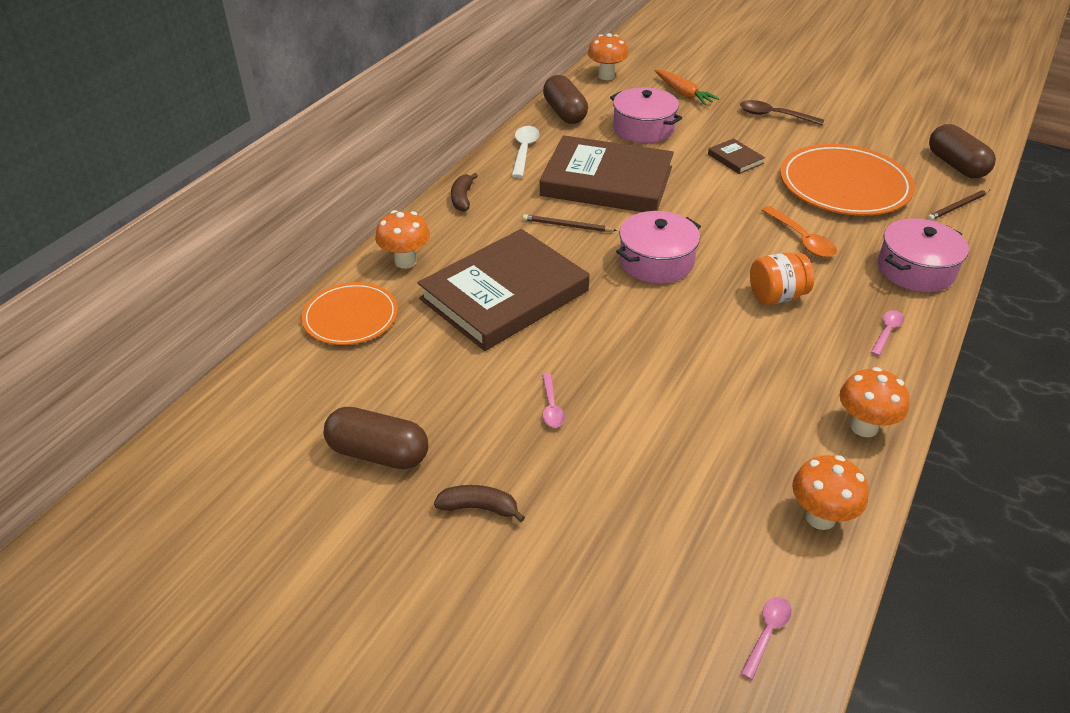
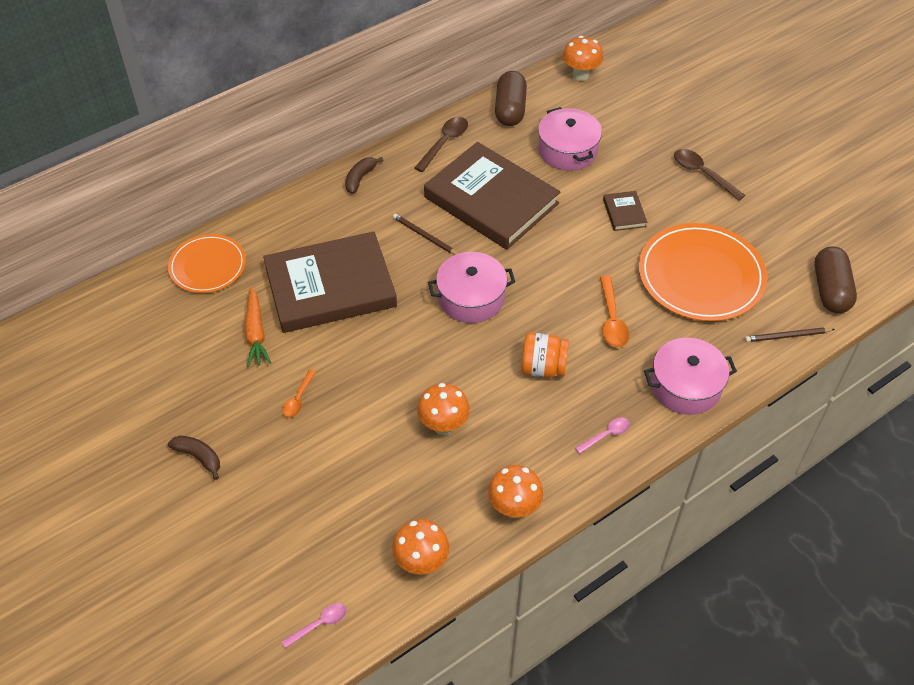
camera: 25 degrees right, 10 degrees up
(378, 453) = (160, 389): brown capsule -> none
(405, 261) = (277, 228): orange mushroom -> orange mushroom (443, 425)
(524, 151) = (444, 143): white spoon -> brown spoon
(551, 407) = (298, 398): pink spoon -> orange spoon
(683, 93) = (637, 119): orange carrot -> orange carrot (256, 333)

